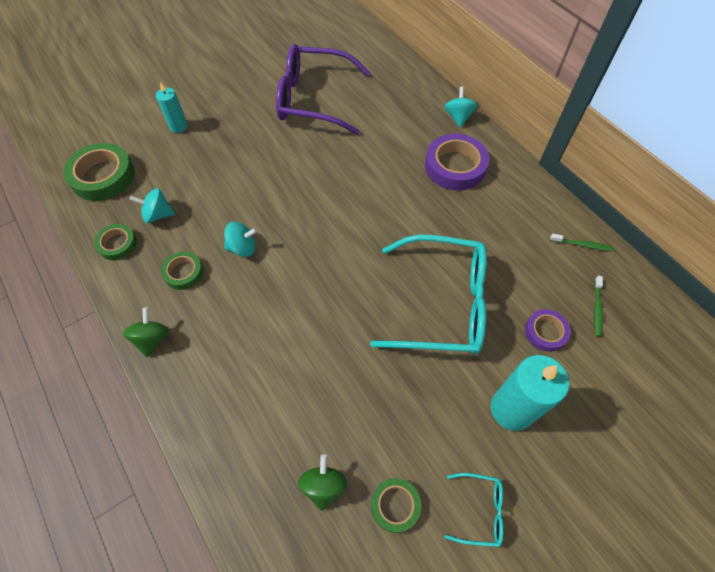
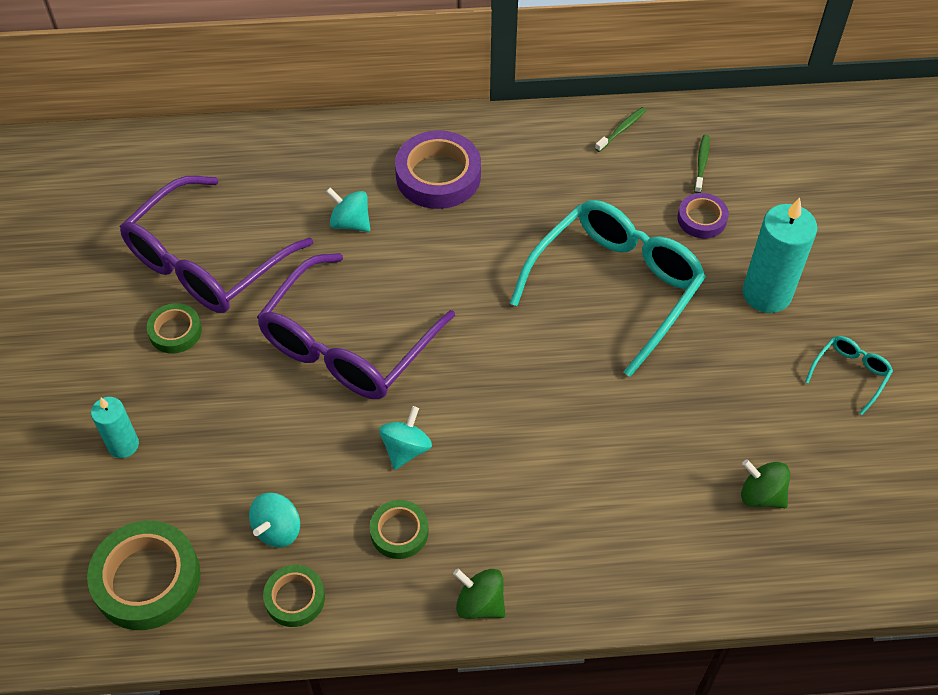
camera: 60 degrees left, 5 degrees down
(298, 185) = (347, 345): none -> purple glasses
(395, 505) = (812, 441): green tape -> green tape (175, 331)
(458, 117) = (364, 131): turquoise spinning top -> turquoise spinning top (350, 223)
(597, 309) = (701, 163): green toothbrush -> green toothbrush turned 120 degrees counterclockwise

